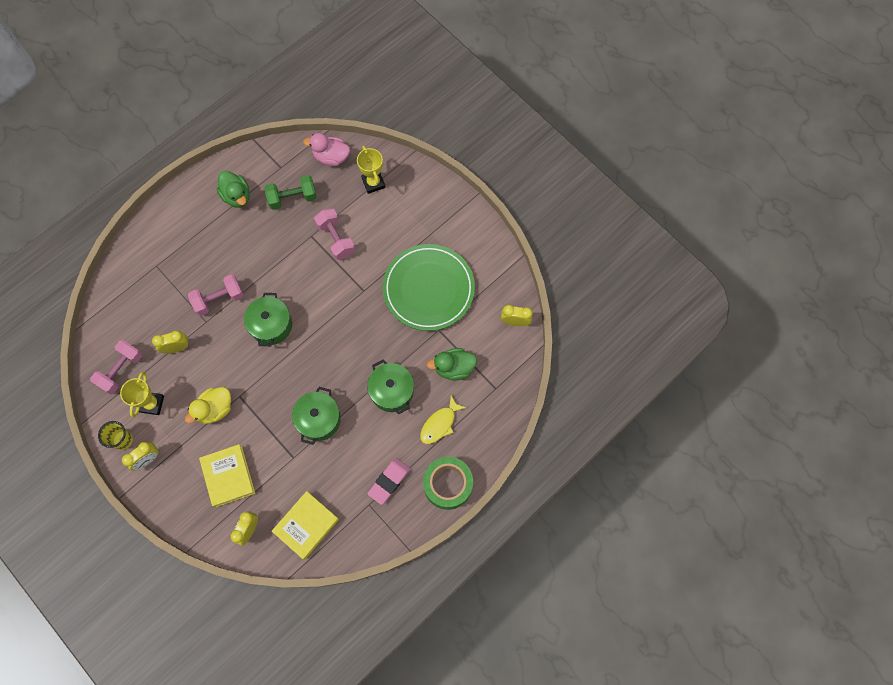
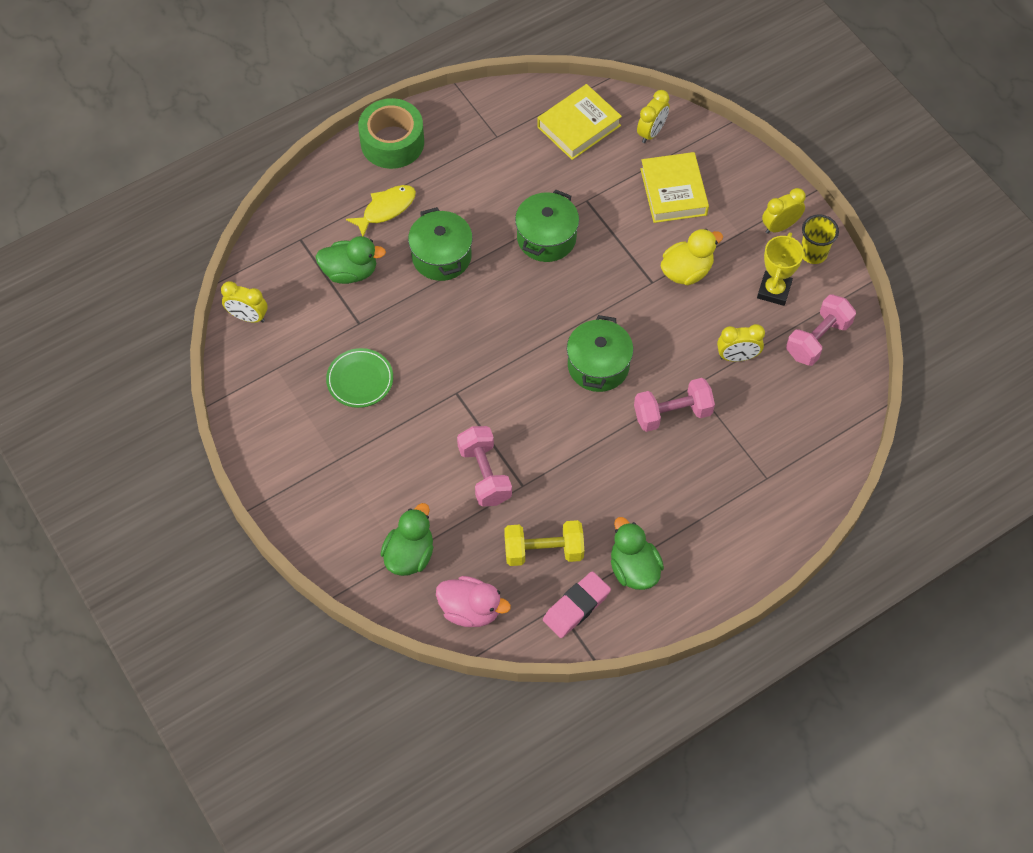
camera: 170 degrees left, 10 degrees down
(292, 198) = (543, 551): green dumbbell -> yellow dumbbell
(373, 183) = (409, 554): yellow trophy -> green duck
(389, 481) = (466, 156): pink eraser -> pink eraser (576, 607)
(428, 289) = (360, 380): green plate -> green plate, size x0.49

